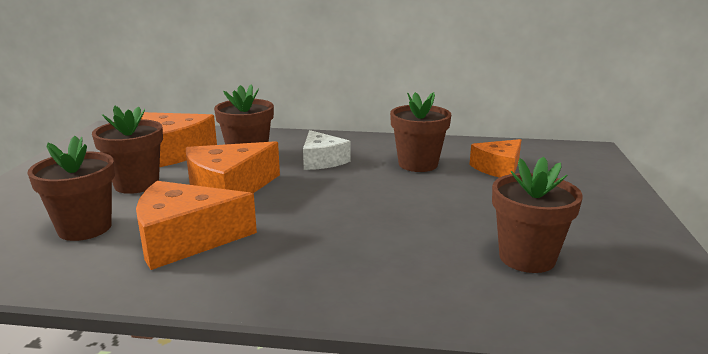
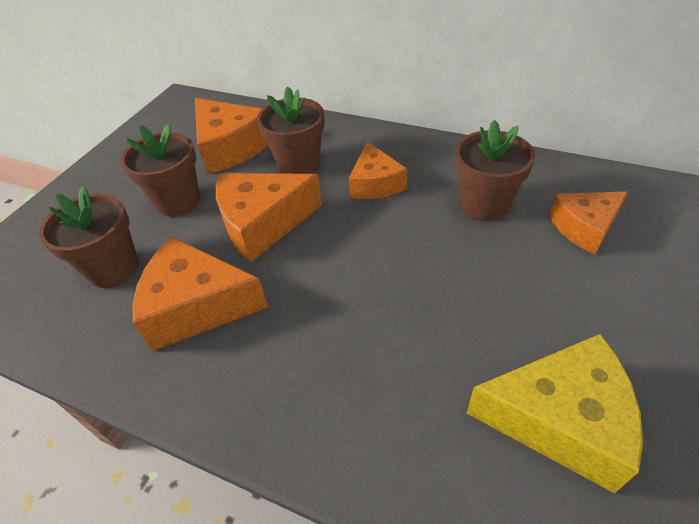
camera: 20 degrees right, 25 degrees up
(322, 160) = (375, 183): white cheese -> orange cheese
(527, 258) = (559, 420): brown flower pot -> yellow cheese

